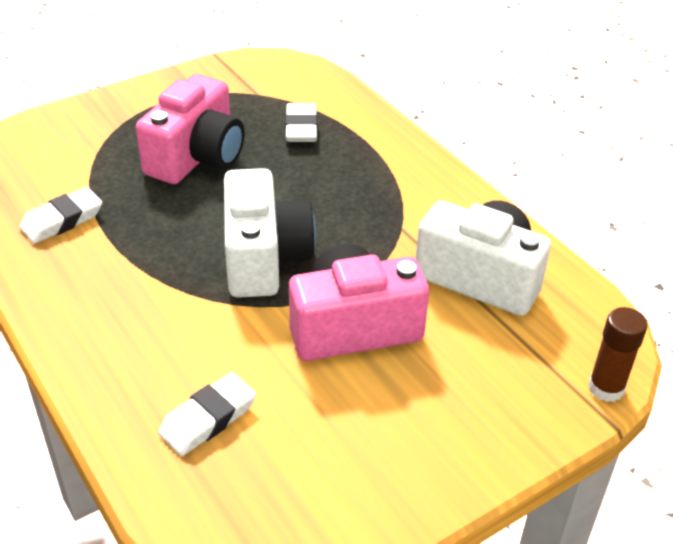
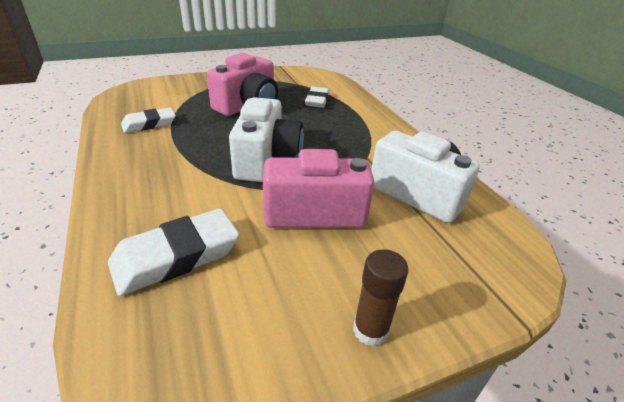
camera: 10 degrees right, 5 degrees down
(208, 419) = (176, 256): white eraser -> white eraser, size x1.52
(606, 388) = (517, 290): brown glue stick -> brown glue stick (370, 330)

